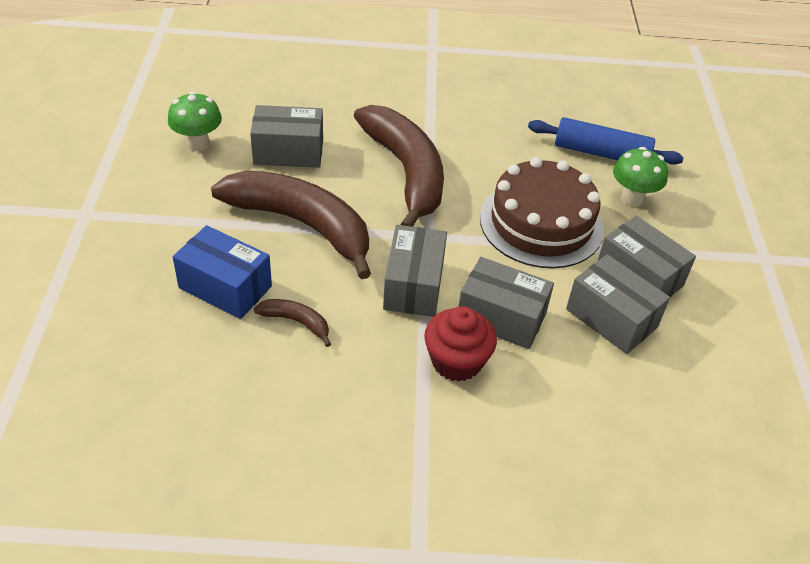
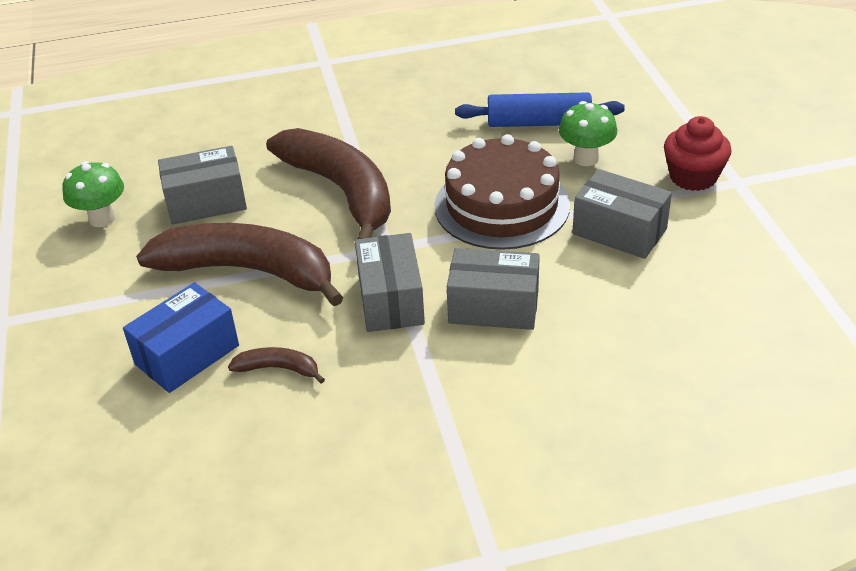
camera: 10 degrees left, 5 degrees down
(225, 287) = (187, 355): blue box -> blue box turned 60 degrees counterclockwise
(456, 361) = (463, 361): red cupcake -> red cupcake (693, 177)
(611, 318) = (606, 278): grey box -> none

